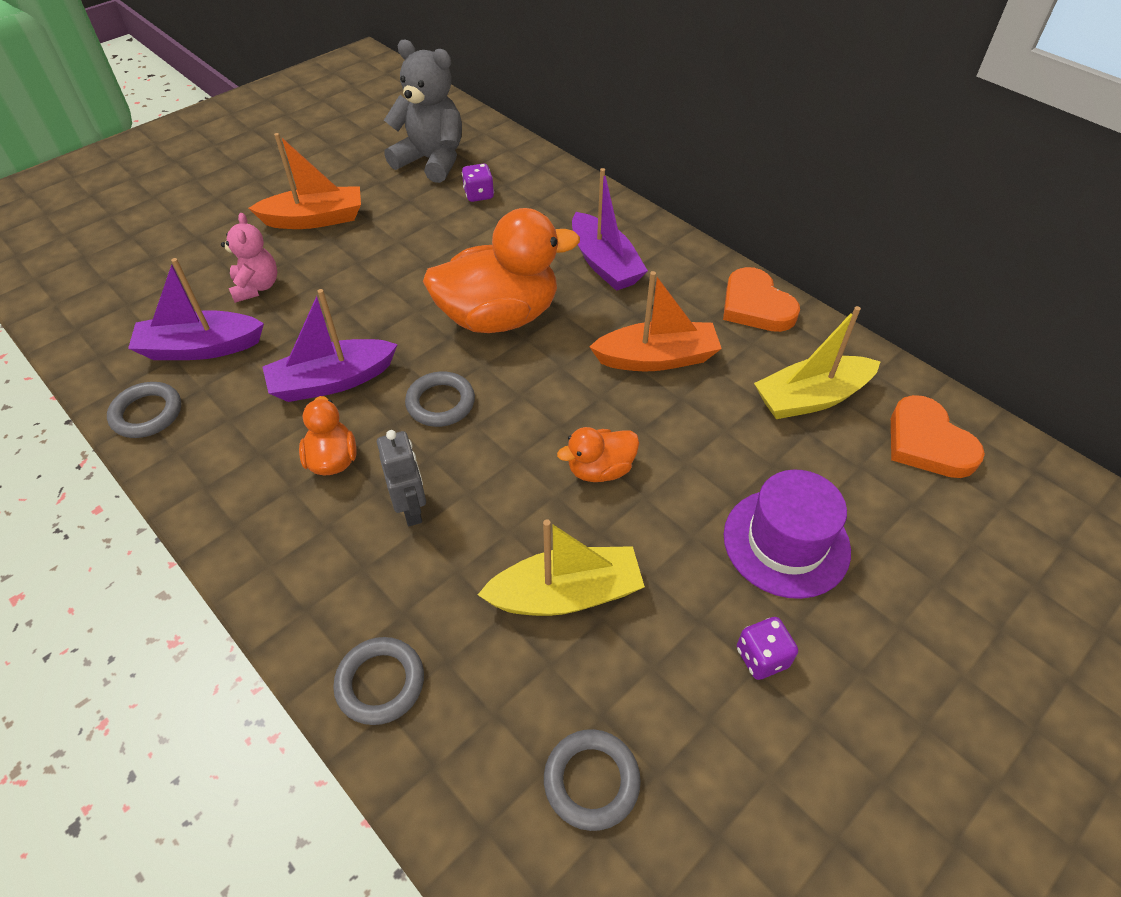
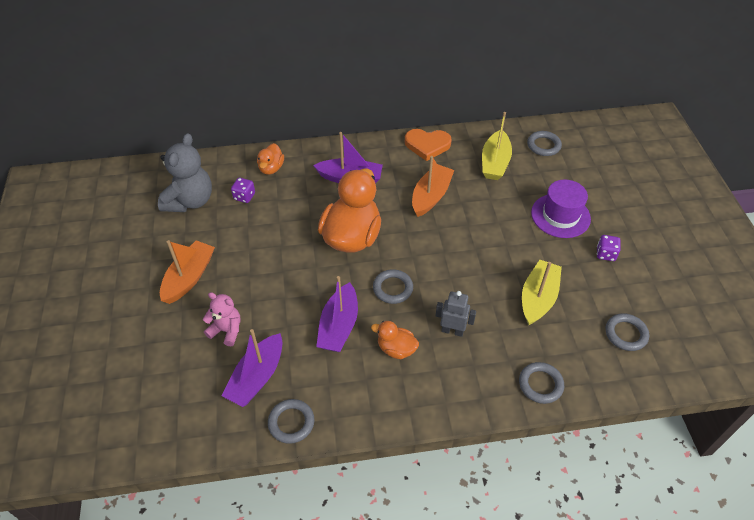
camera: 55 degrees left, 0 degrees up
(432, 161) = (190, 201): grey teddy bear -> grey teddy bear turned 135 degrees clockwise
(600, 469) = (480, 251): orange duck -> orange duck (271, 168)
(927, 443) = (543, 145): orange heart -> grey ring

